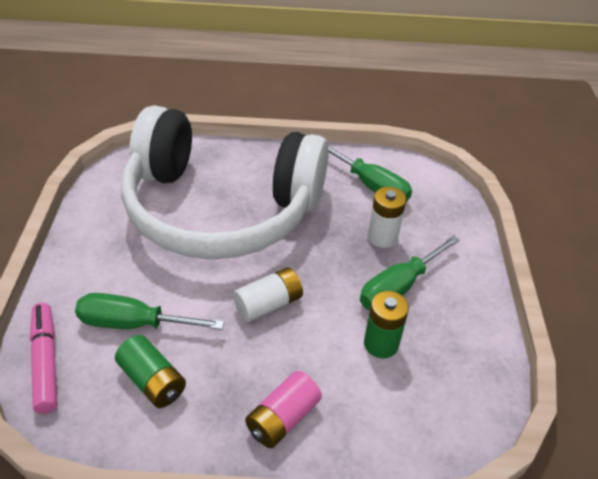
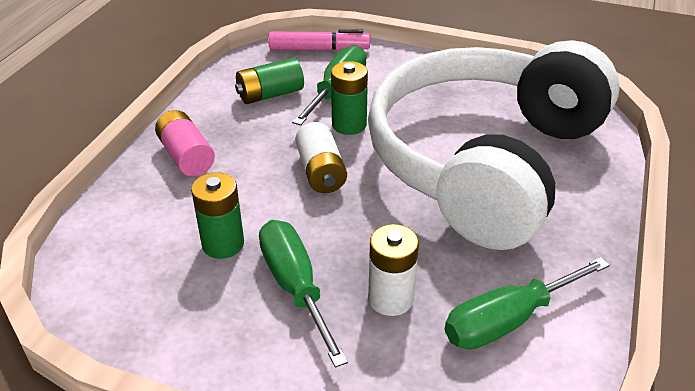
camera: 110 degrees right, 5 degrees down
(193, 300) = (349, 125): none -> green battery

